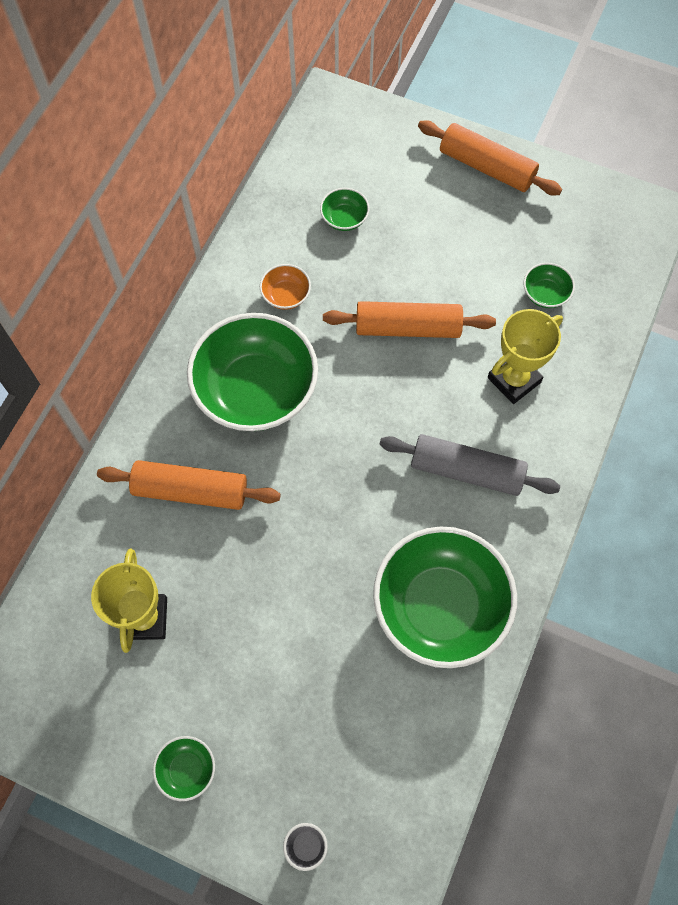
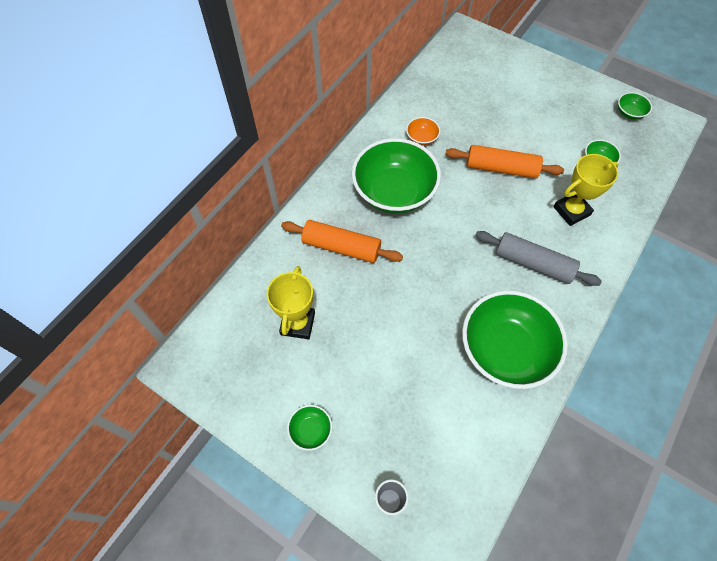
camera: 10 degrees right, 5 degrees down
(344, 218) = (466, 98): green bowl -> green bowl (629, 113)
(486, 167) = (563, 81): orange rolling pin -> none

